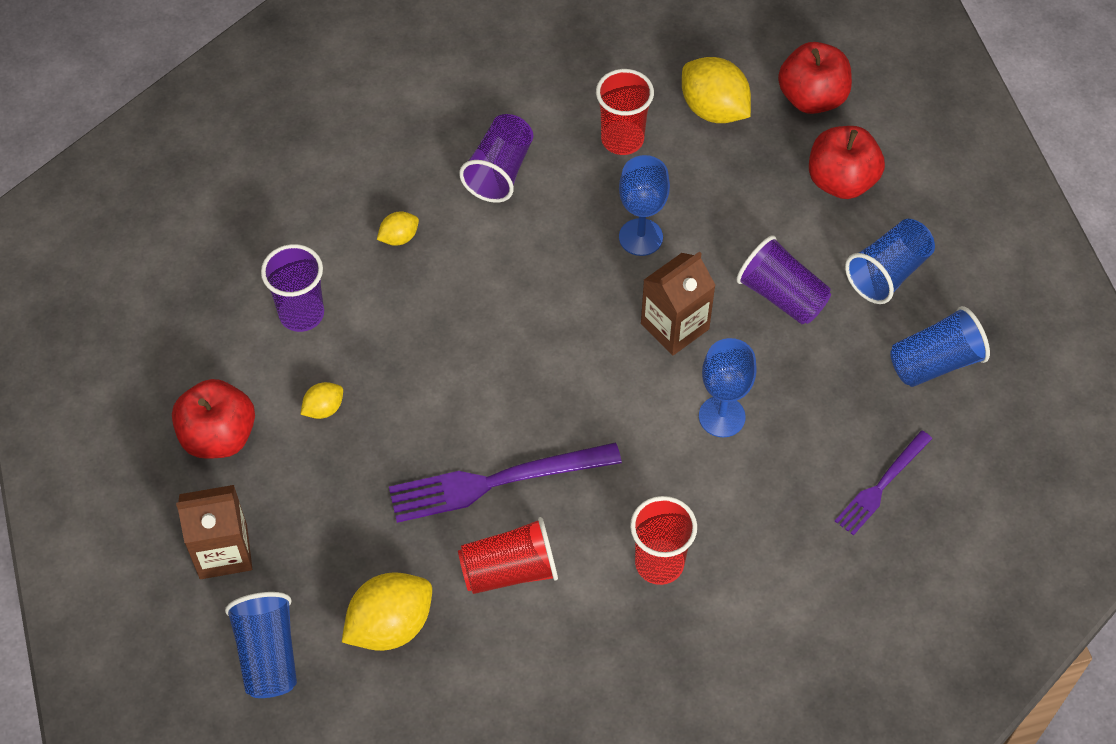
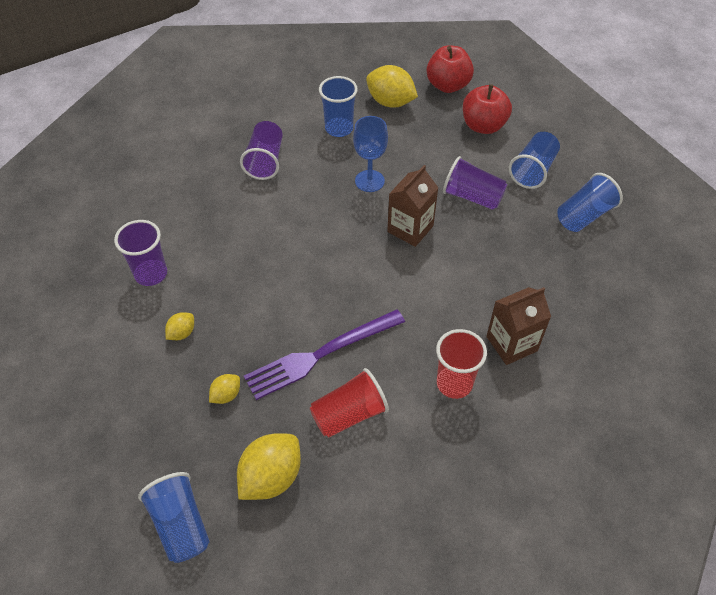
camera: 15 degrees left, 5 degrees down
(219, 436) = (107, 369): red apple -> none
(223, 551) = (127, 452): brown carton -> brown carton (511, 343)
(399, 237) = (208, 213): yellow lemon -> yellow lemon (226, 395)
(622, 139) = (339, 128): red cup -> blue cup
(722, 416) = (461, 277): blue goblet -> none
(881, 485) = (583, 297): purple fork -> none

